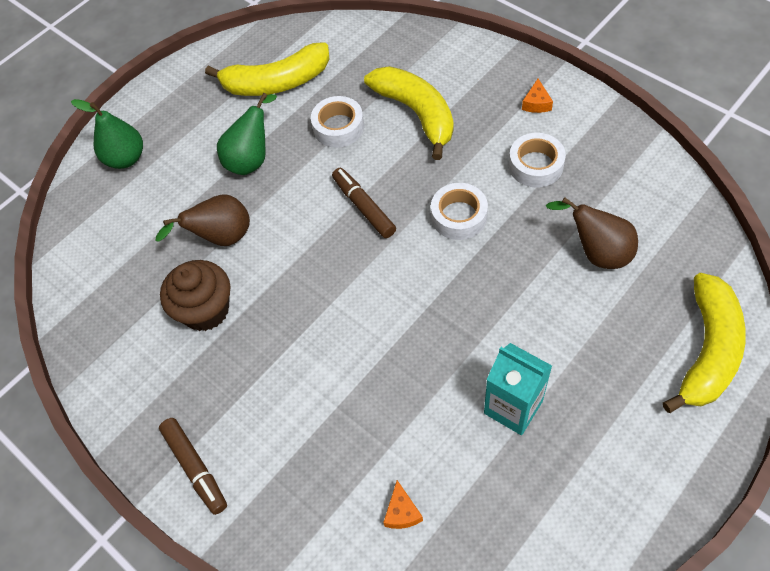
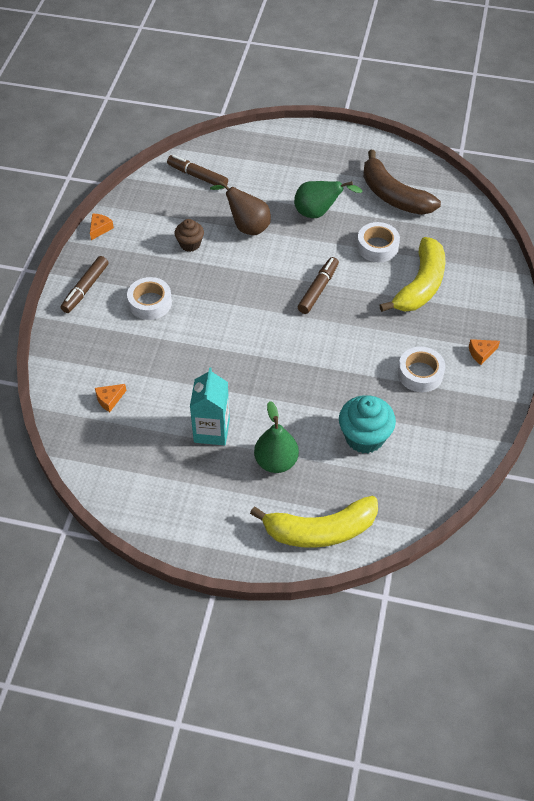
camera: 55 degrees right, 5 degrees down
(102, 256) = (197, 176): none -> brown marker
(103, 407) = (100, 229): none -> orange cheese
(125, 159) = (276, 150): green pear -> green pear (276, 462)
(205, 310) = (190, 244): brown cupcake -> brown cupcake, size x0.60
(276, 82) = (393, 196): yellow banana -> brown banana
(459, 216) = (344, 345): white tape -> white tape (150, 303)
(597, 252) = (364, 437): brown pear -> turquoise cupcake

